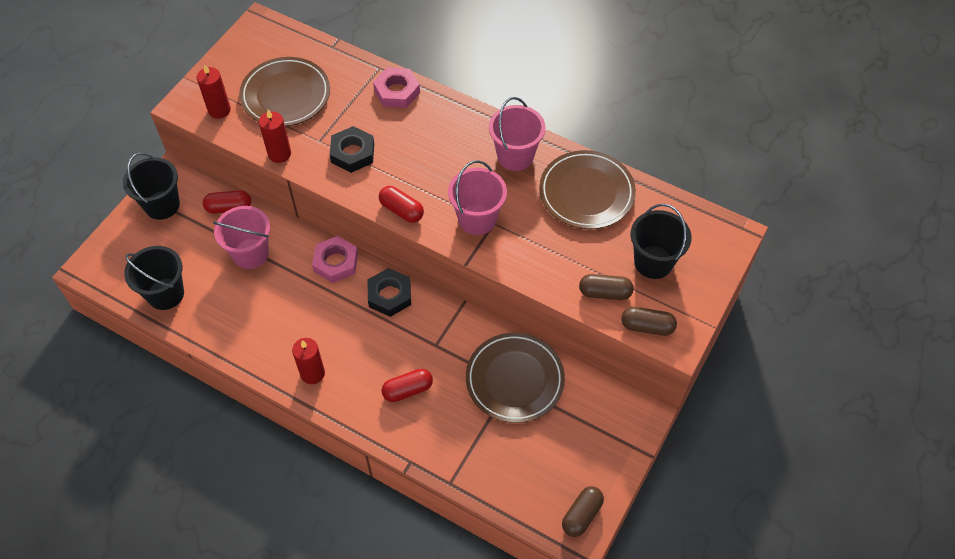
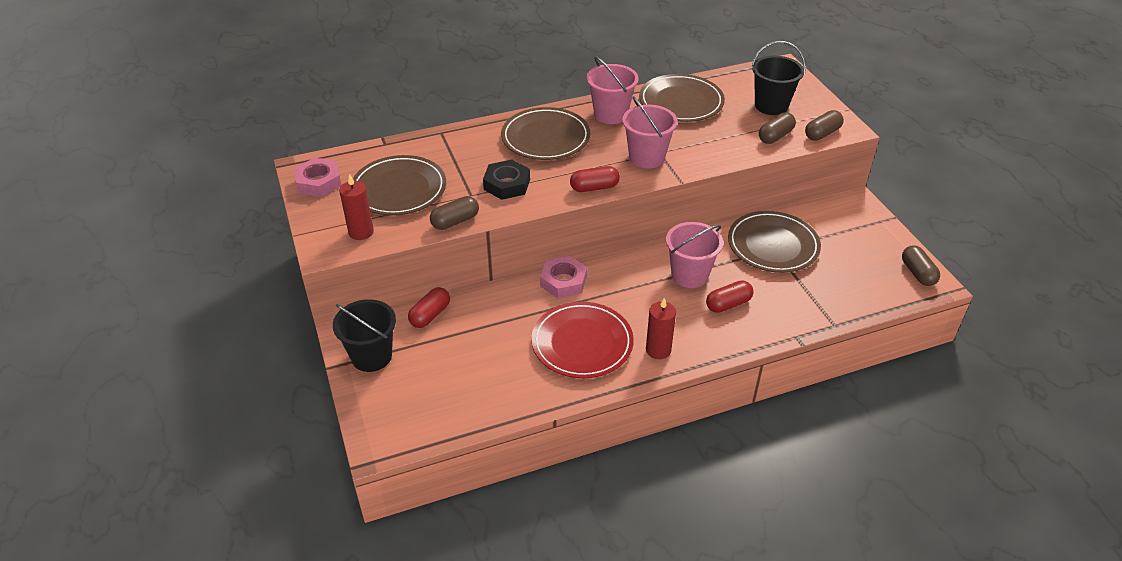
camera: 50 degrees left, 15 degrees down
(165, 294) = (472, 403): black bucket -> none
(250, 254) = (495, 326): pink bucket -> pink bucket (689, 275)
(278, 319) = (582, 343): none -> red plate
(279, 154) = (455, 221): red candle -> brown capsule
(389, 295) = (629, 268): black nut -> none
(397, 91) = (476, 135): pink nut -> pink nut (319, 182)
(407, 390) = (728, 304): red capsule -> red capsule turned 45 degrees clockwise
(437, 136) = (545, 138): none -> brown plate

